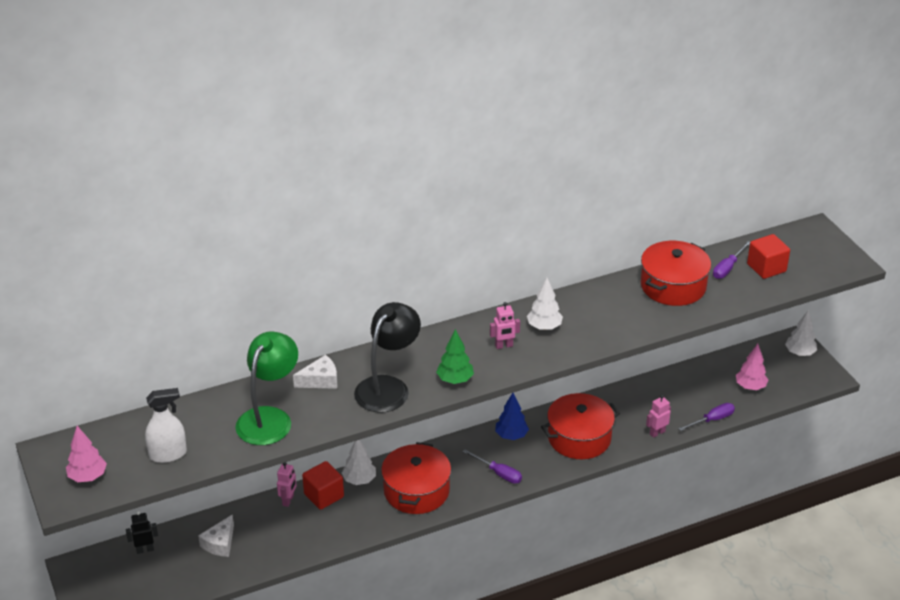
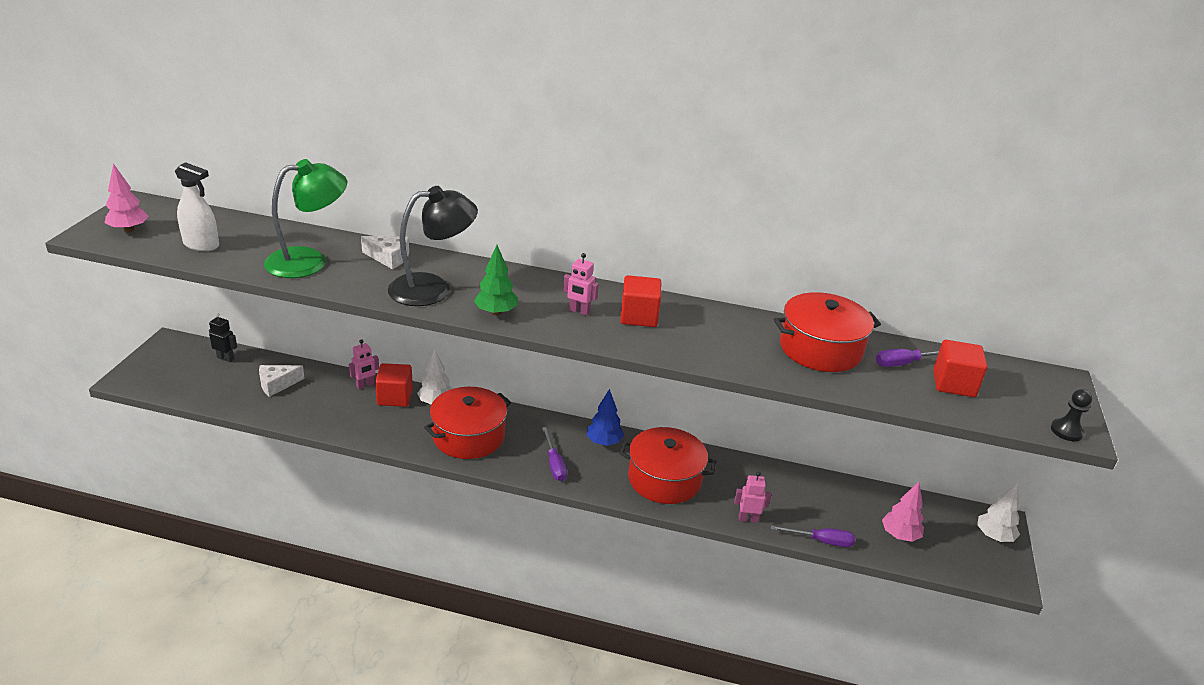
camera: 35 degrees right, 5 degrees down
(544, 327) = (639, 316): white tree -> red cube
(848, 267) = (1066, 431): none -> black pawn

